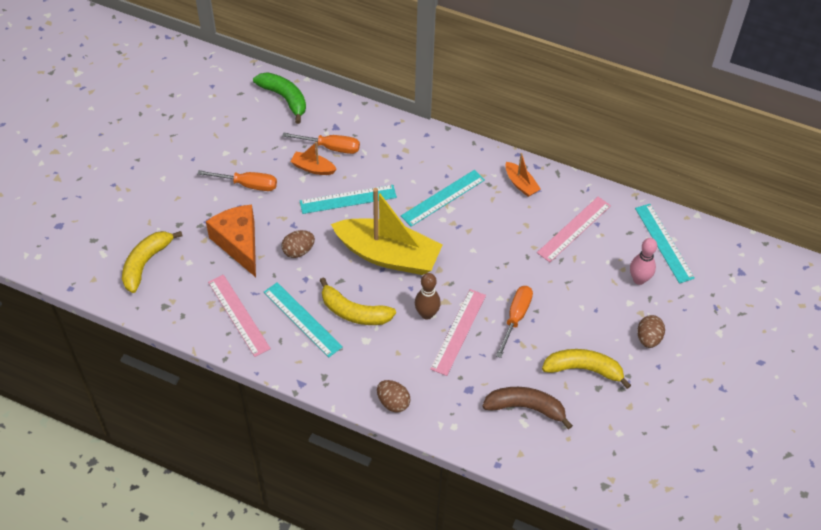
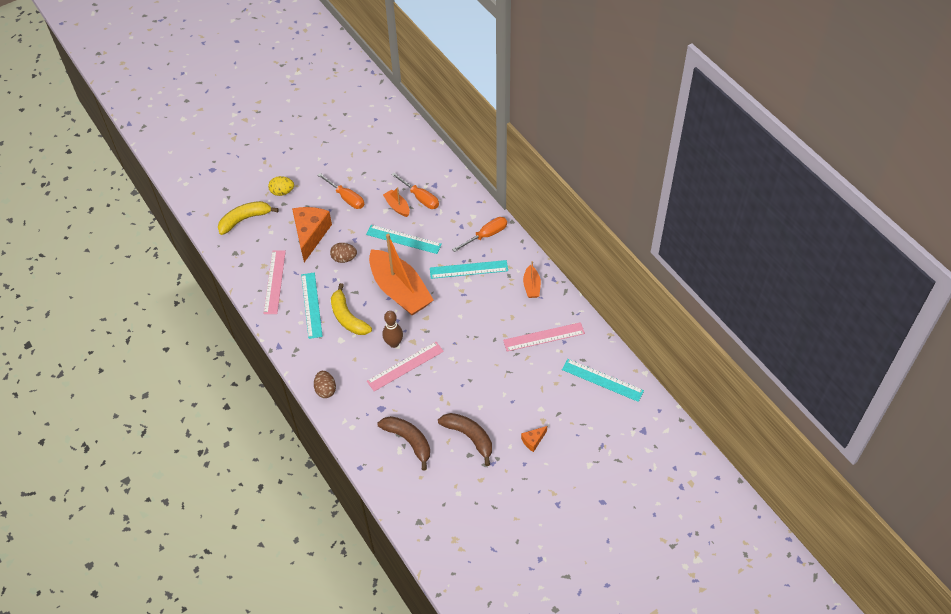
camera: 35 degrees right, 0 degrees up
(167, 212) = (282, 192): none -> yellow egg
(284, 98) = (416, 149): green banana -> none
(388, 255) = (400, 290): yellow boat -> orange boat
(515, 318) = (451, 377): orange screwdriver -> orange screwdriver (486, 235)
(583, 369) = (469, 437): yellow banana -> brown banana
(639, 279) = (561, 396): pink bowling pin -> none
(648, 338) = (533, 440): brown egg -> orange cheese
(664, 243) = (602, 380): turquoise ruler -> turquoise ruler turned 75 degrees counterclockwise

